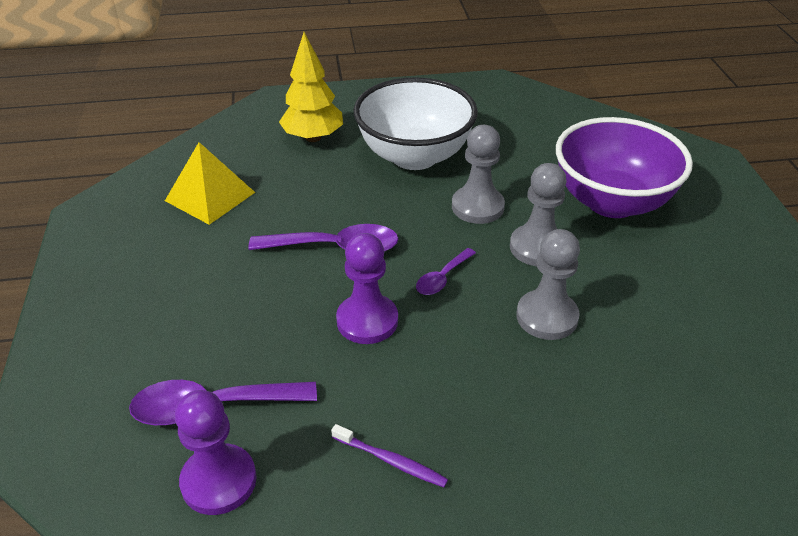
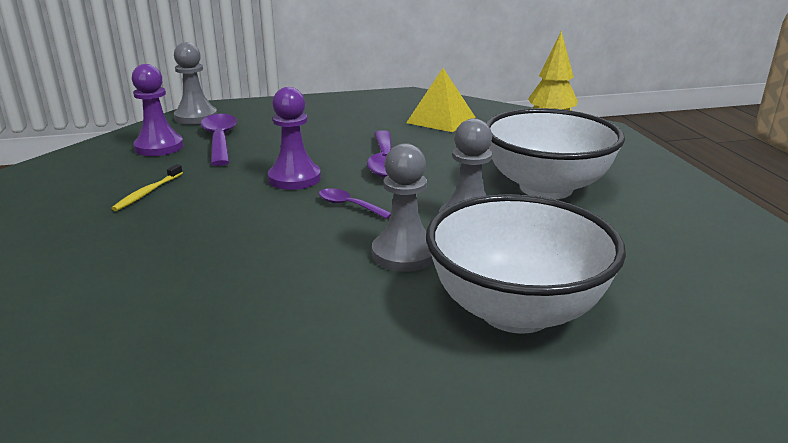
camera: 85 degrees right, 15 degrees down
(391, 461) = (147, 192): purple toothbrush -> yellow toothbrush
(547, 317) = (291, 256): grey pawn -> grey pawn (196, 117)
(611, 202) = (515, 311): purple bowl -> white bowl

